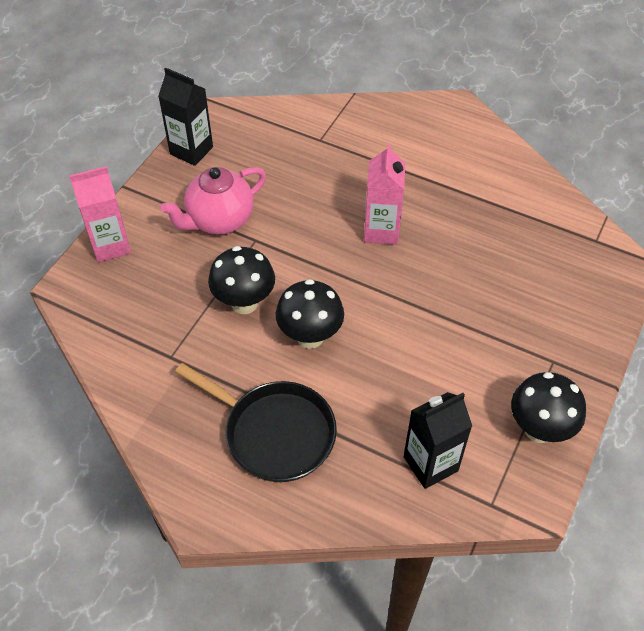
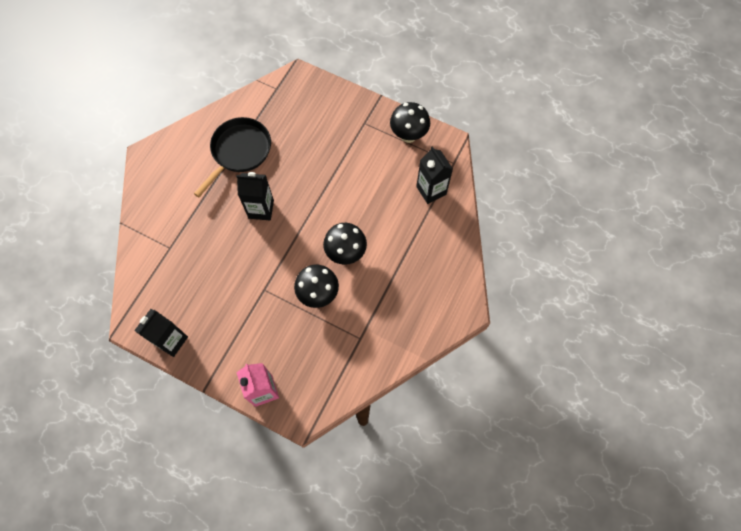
camera: 90 degrees left, 15 degrees up
(219, 220) = (244, 315): pink teapot -> none
(274, 433) = (414, 272): black pan -> black pan (239, 151)
(381, 231) = (261, 209): pink carton -> black carton

